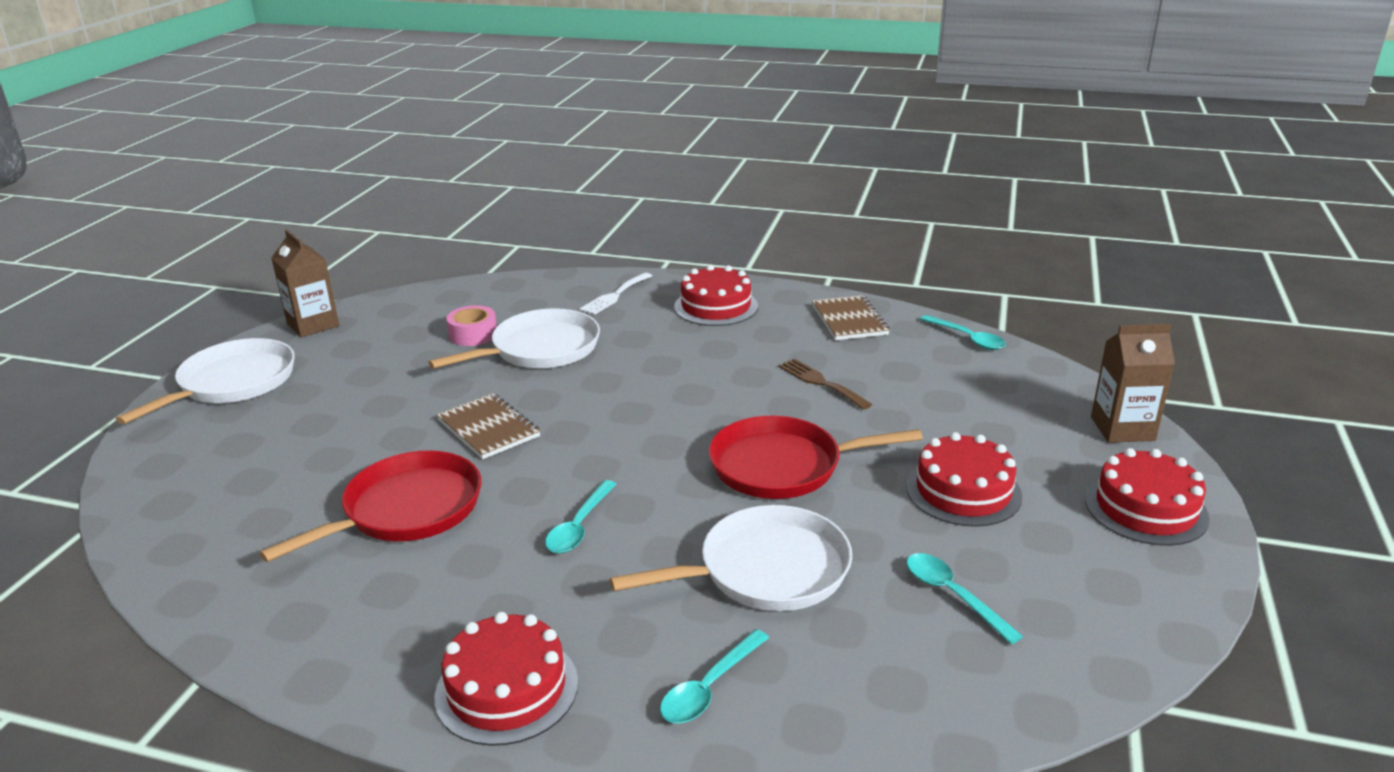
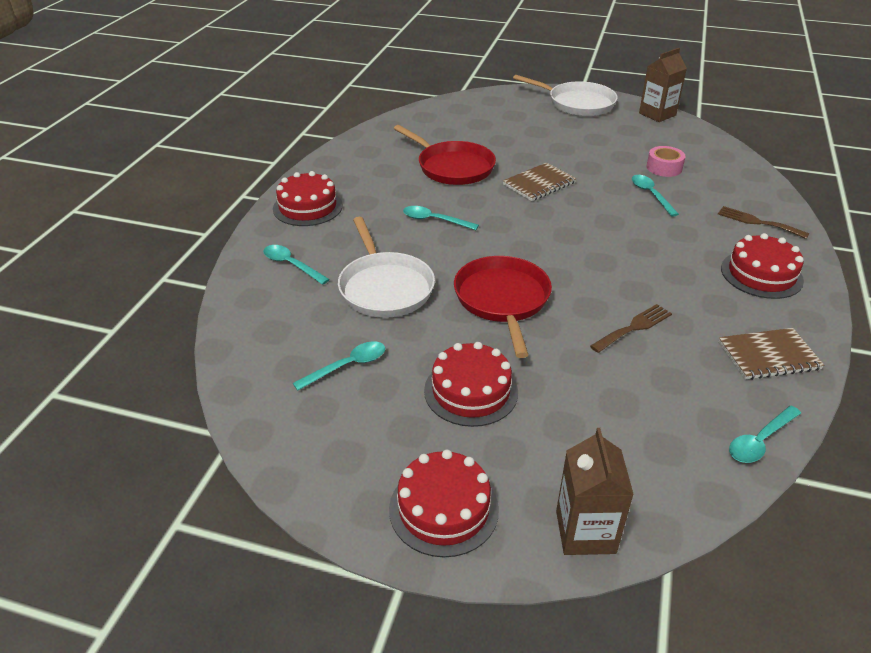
camera: 90 degrees right, 10 degrees up
(540, 349) = (651, 195): white pan -> turquoise spoon
(614, 296) = (757, 222): white fork -> brown fork

